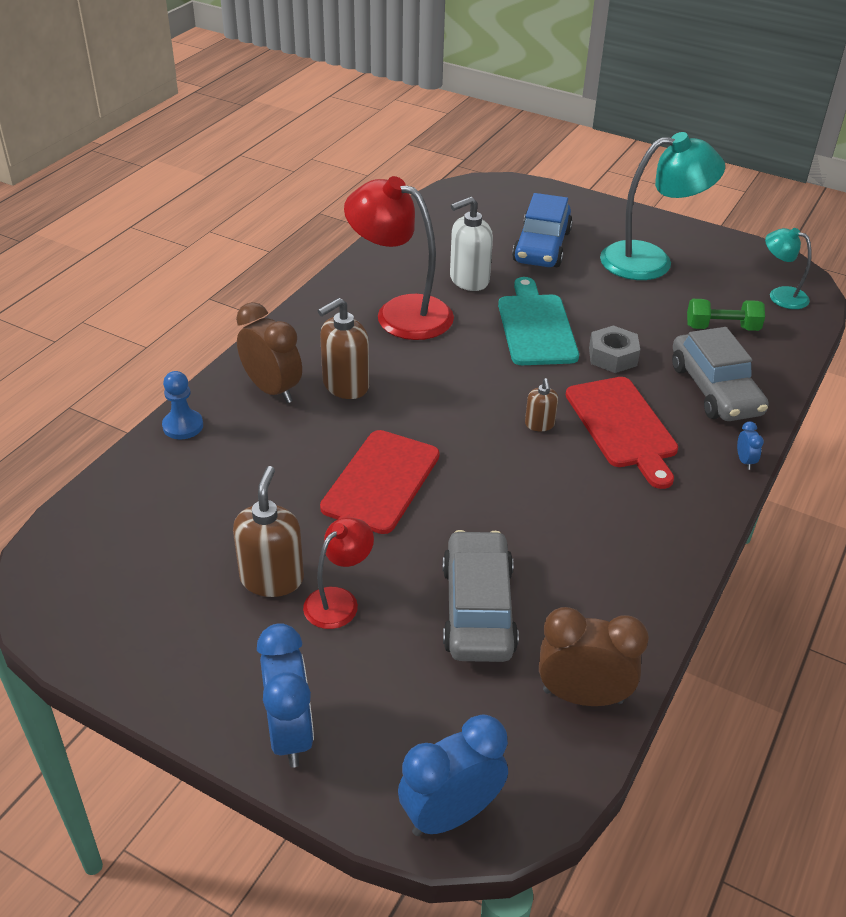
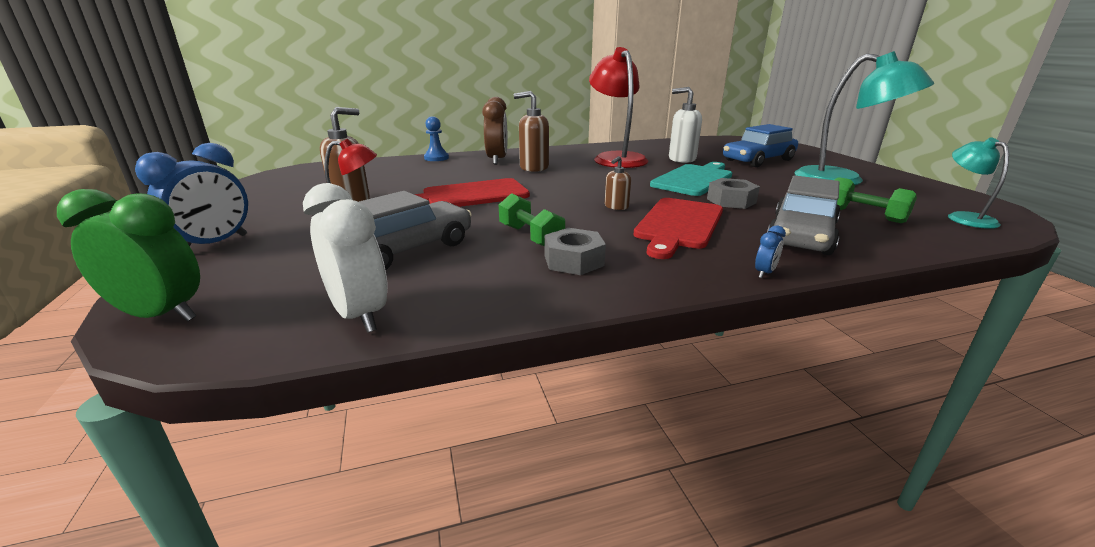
camera: 45 degrees right, 15 degrees down
(450, 814) = (161, 315): blue clock -> green clock
(542, 520) = (530, 236): none -> green dumbbell
(583, 696) = (359, 315): brown clock -> white clock
(619, 530) = (573, 260): none -> grey nut

